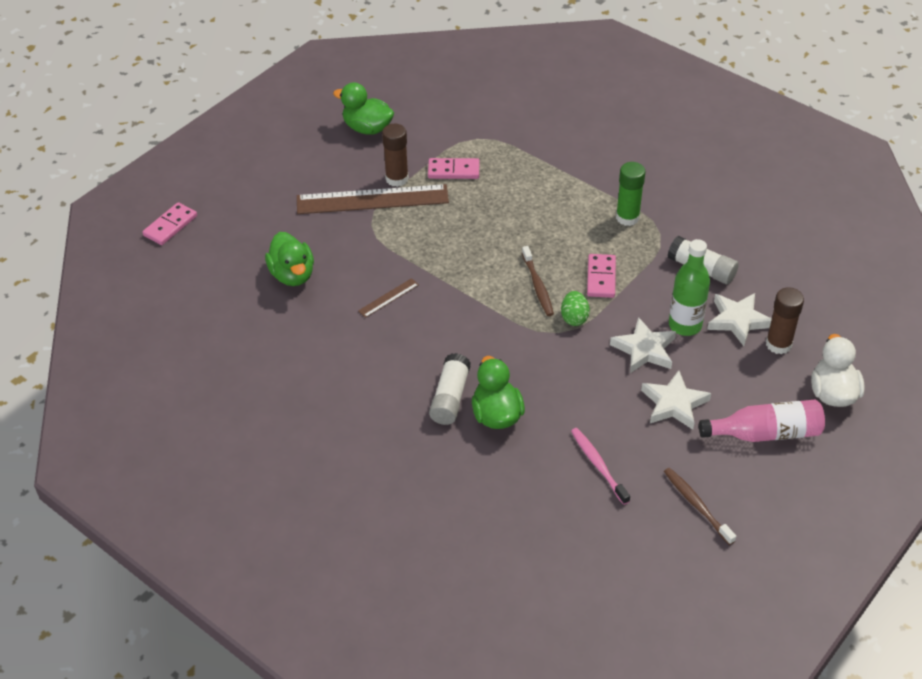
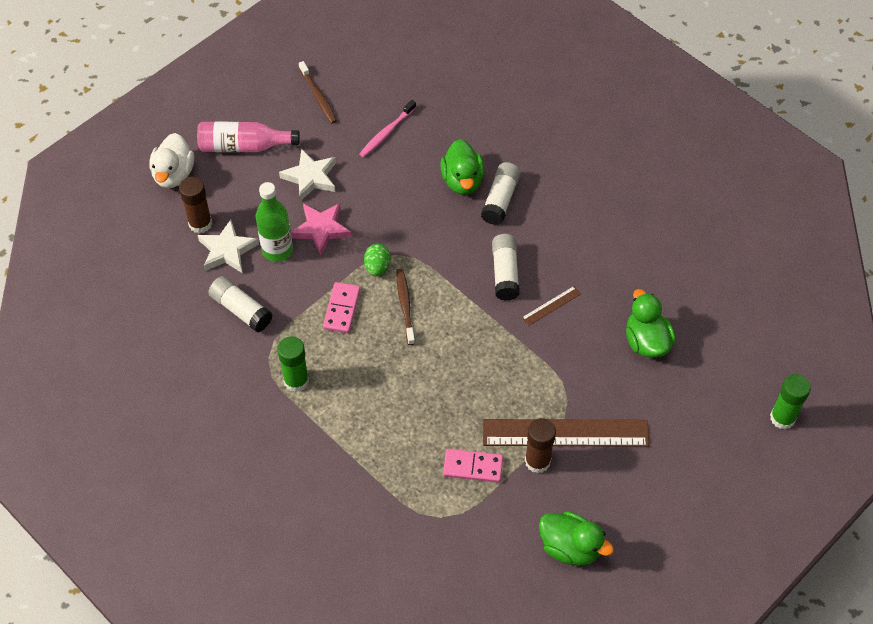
camera: 175 degrees left, 10 degrees up
(170, 226) = (782, 418): pink domino -> green glue stick
(438, 323) = (505, 273): none -> white glue stick
(598, 465) = (386, 133): pink toothbrush -> pink toothbrush turned 60 degrees clockwise
(644, 349) = (321, 229): white star -> pink star

